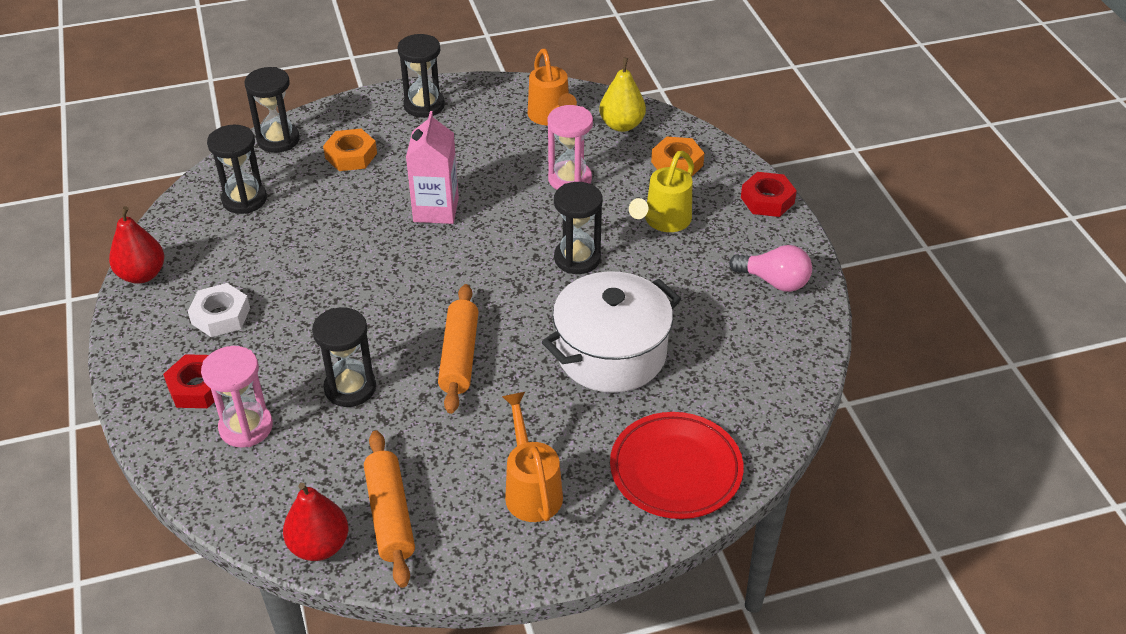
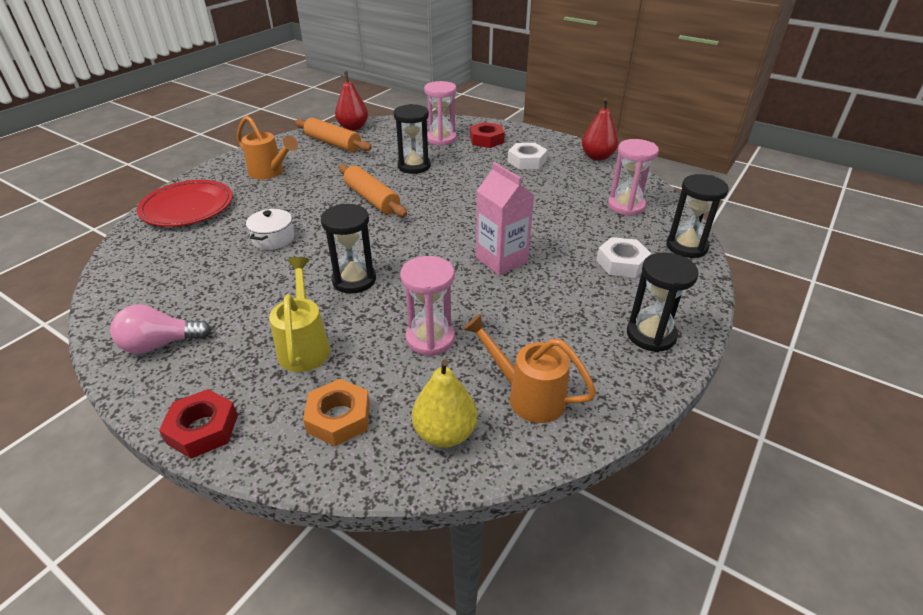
camera: 140 degrees right, 5 degrees down
(244, 199) = (626, 206): black hourglass -> pink hourglass
(351, 155) = (622, 263): orange nut -> white nut
(611, 353) = (273, 239): white pot -> white pot, size x0.48

